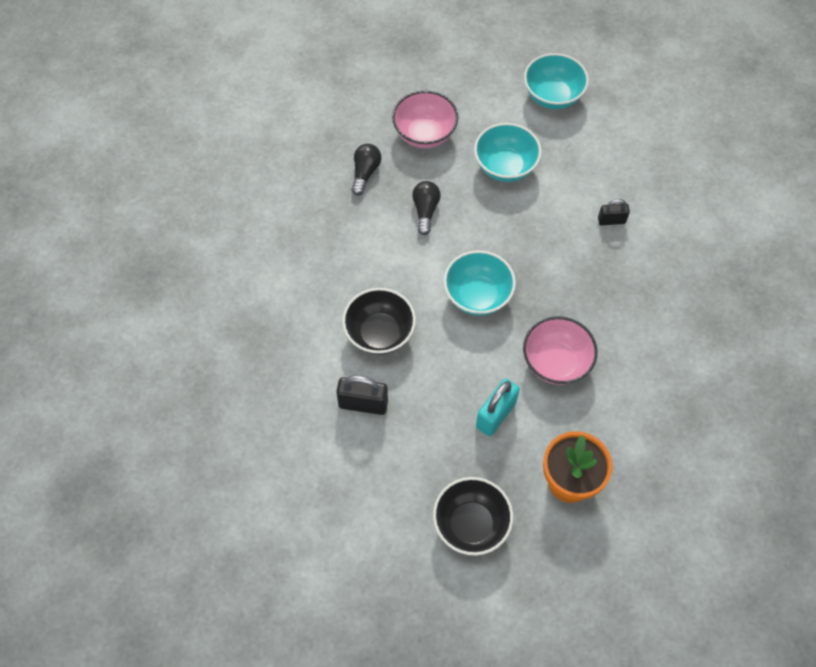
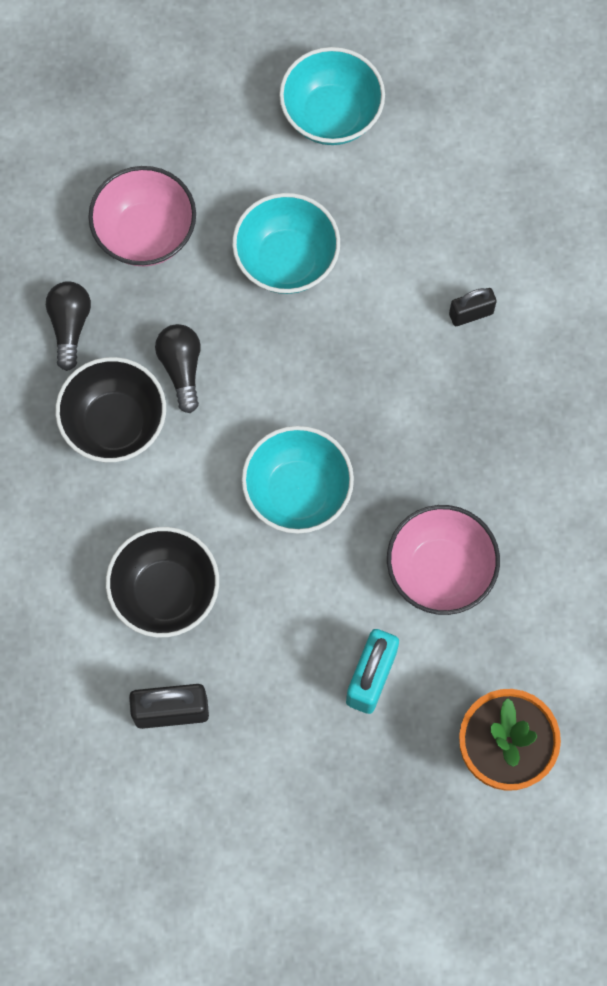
camera: 15 degrees left, 10 degrees up
(471, 524) = (376, 854): black bowl -> black bowl (115, 423)

